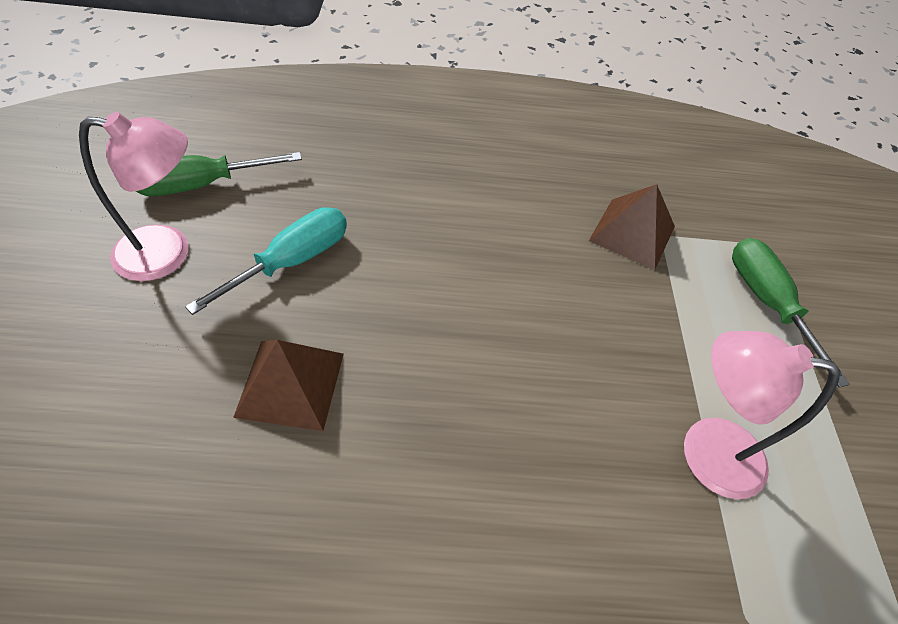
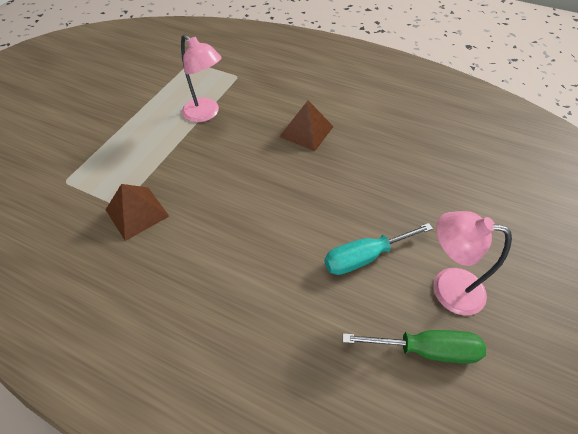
camera: 150 degrees left, 0 degrees up
(290, 384) = (377, 187): brown pyramid -> brown pyramid (306, 131)
(766, 302) = (107, 154): green screwdriver -> none

